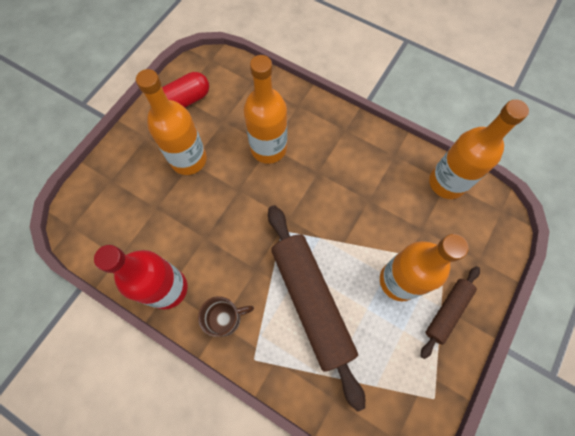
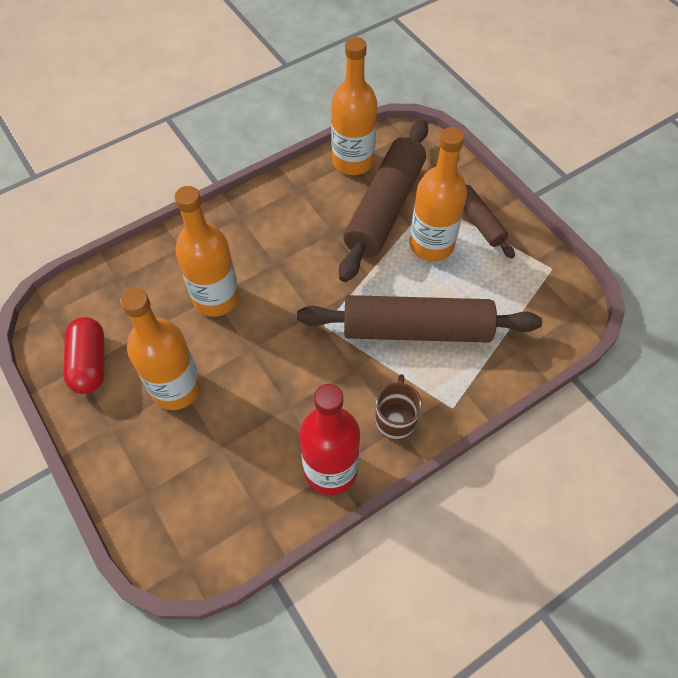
camera: 65 degrees left, 10 degrees down
(415, 228) = (385, 208): none -> brown rolling pin

